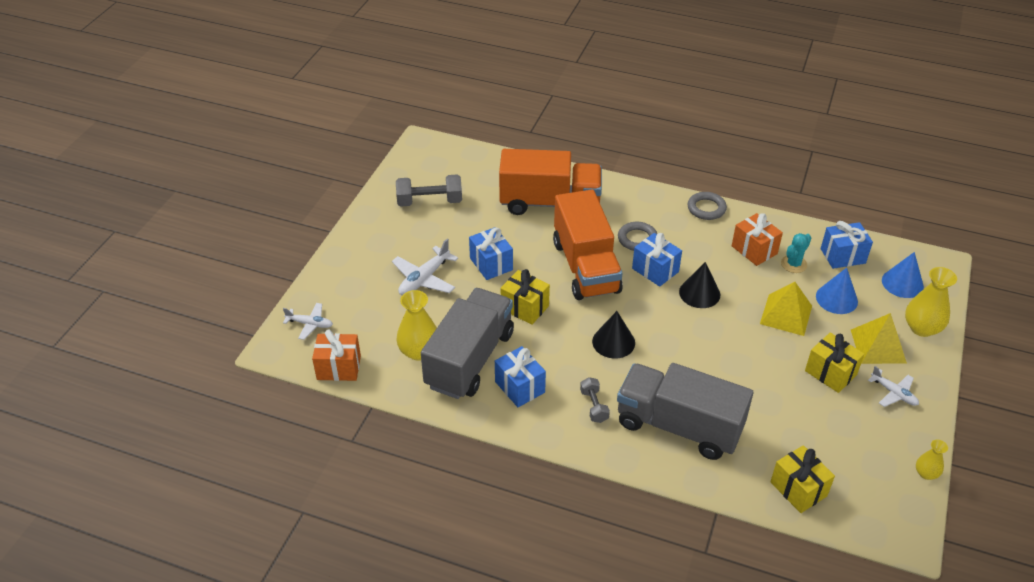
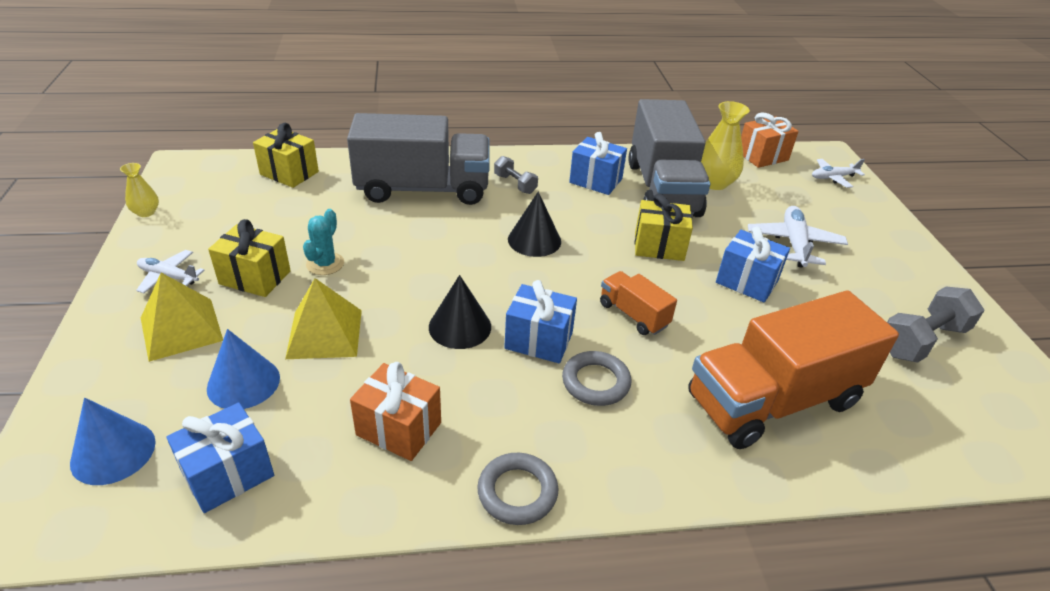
camera: 150 degrees right, 5 degrees down
(585, 267) = (633, 315): orange truck -> orange truck, size x0.46
(793, 264) = (322, 424): turquoise cactus -> turquoise cactus (325, 264)
(922, 328) = (99, 376): yellow vase -> none

